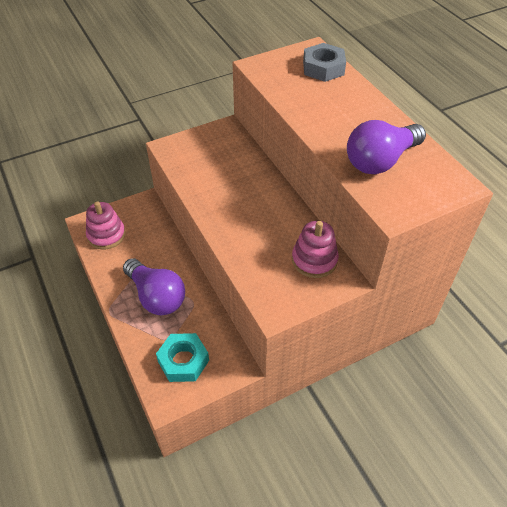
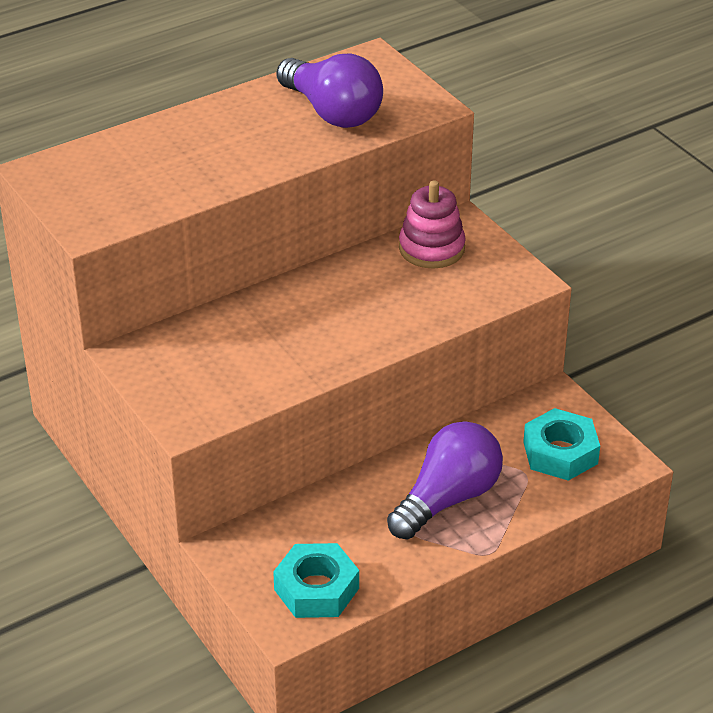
camera: 95 degrees left, 10 degrees down
(106, 235) = (316, 589): pink stacking toy -> turquoise nut
(323, 68) = (101, 159): grey nut -> none

